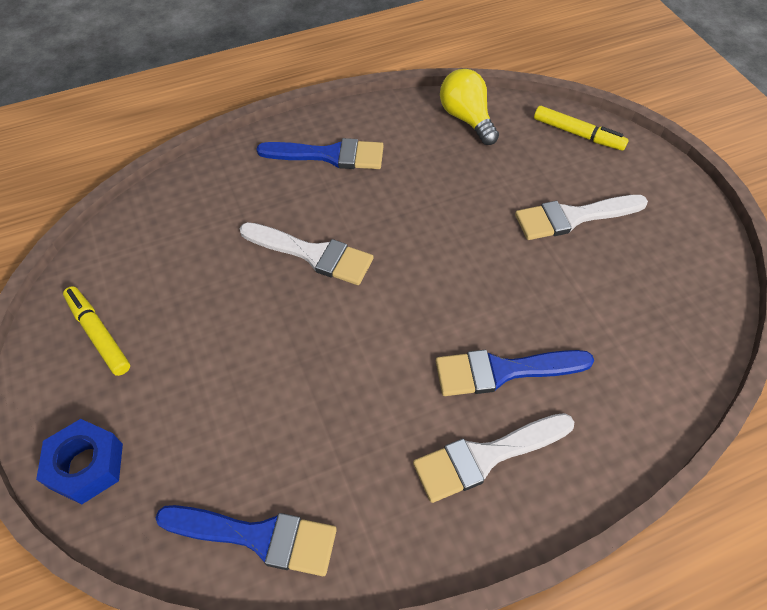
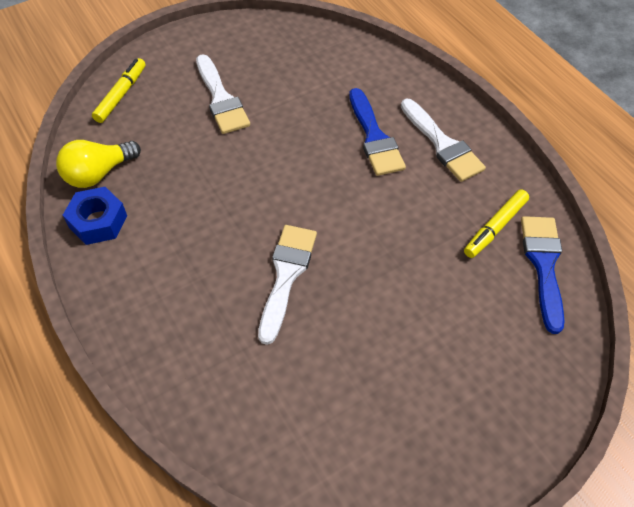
camera: 100 degrees left, 0 degrees up
(86, 465) = (537, 402): blue nut -> blue nut (98, 221)
(99, 334) = (413, 442): yellow marker -> yellow marker (495, 227)
(329, 155) = (153, 283): blue brush -> none

